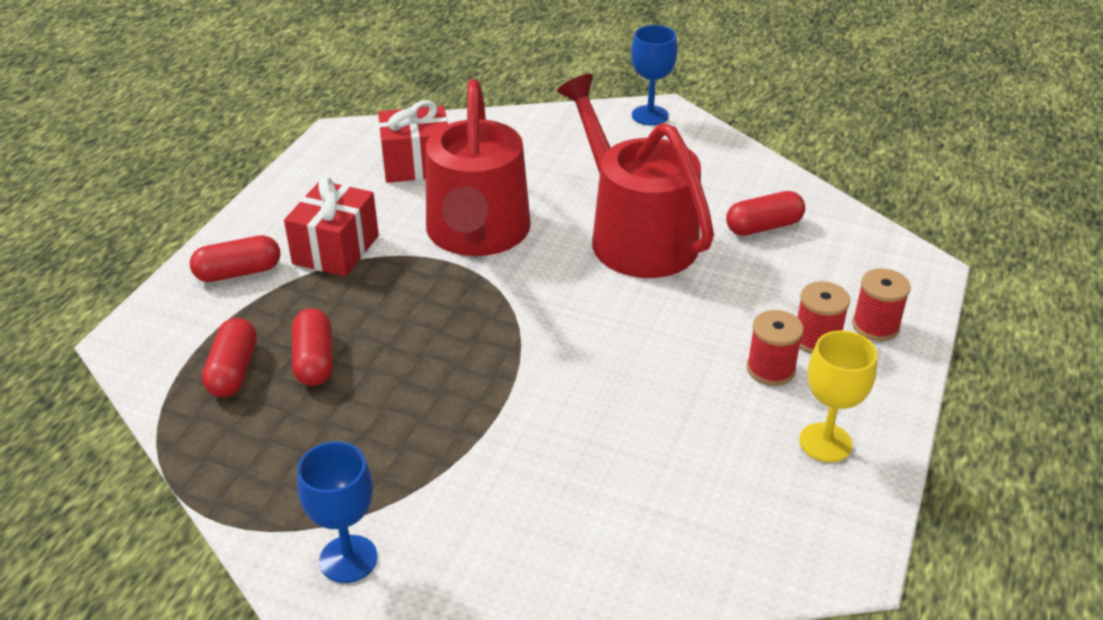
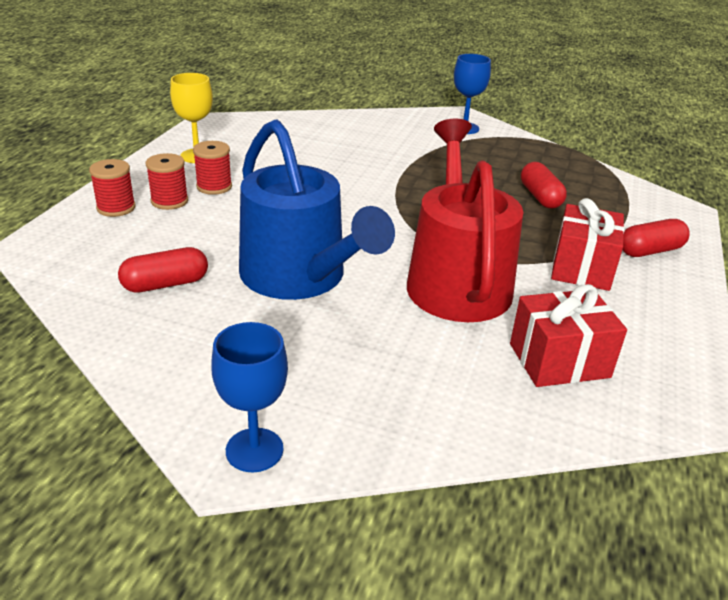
camera: 175 degrees right, 5 degrees down
(233, 371) = (591, 193): red capsule -> none
(636, 236) = (299, 277): red watering can -> blue watering can

